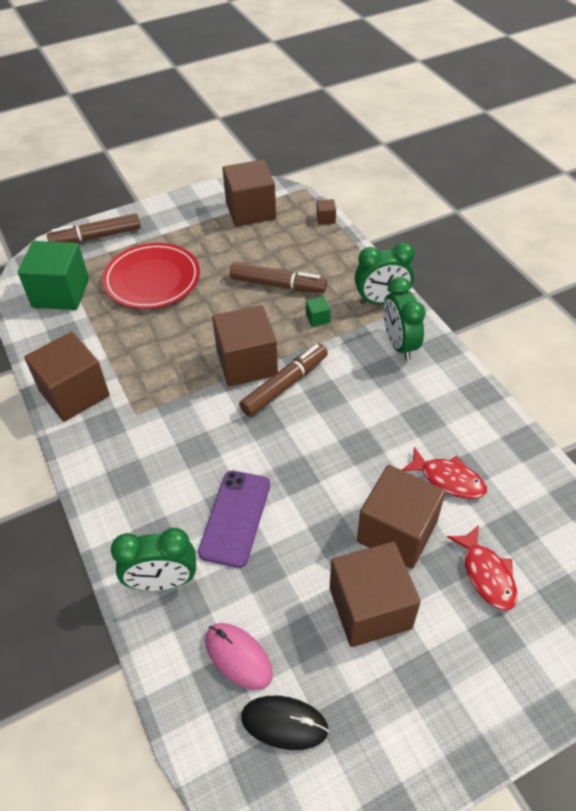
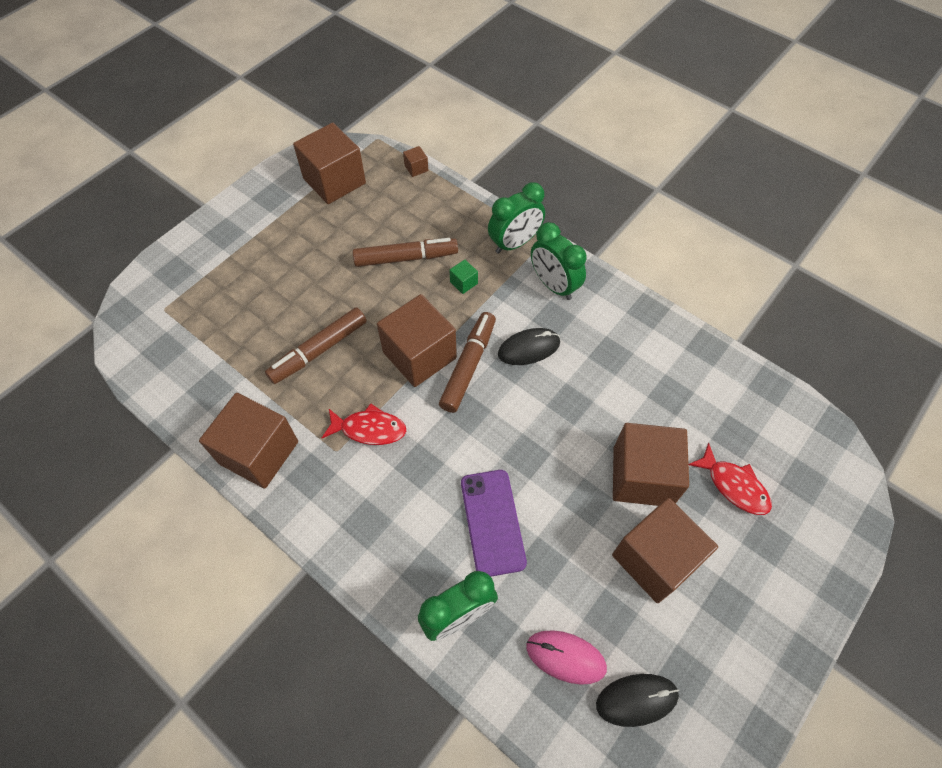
camera: 25 degrees left, 10 degrees up
(61, 293) = (178, 342): green cube -> none
(96, 237) = (181, 262): brown marker -> brown marker (319, 350)
(152, 279) = (271, 293): red plate -> none
(347, 388) = (529, 348): none -> black mouse
(448, 479) = (661, 407): red fish -> red fish (369, 429)

